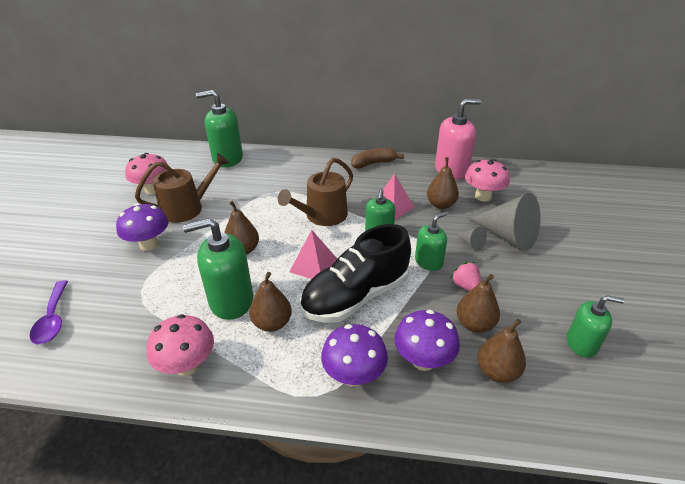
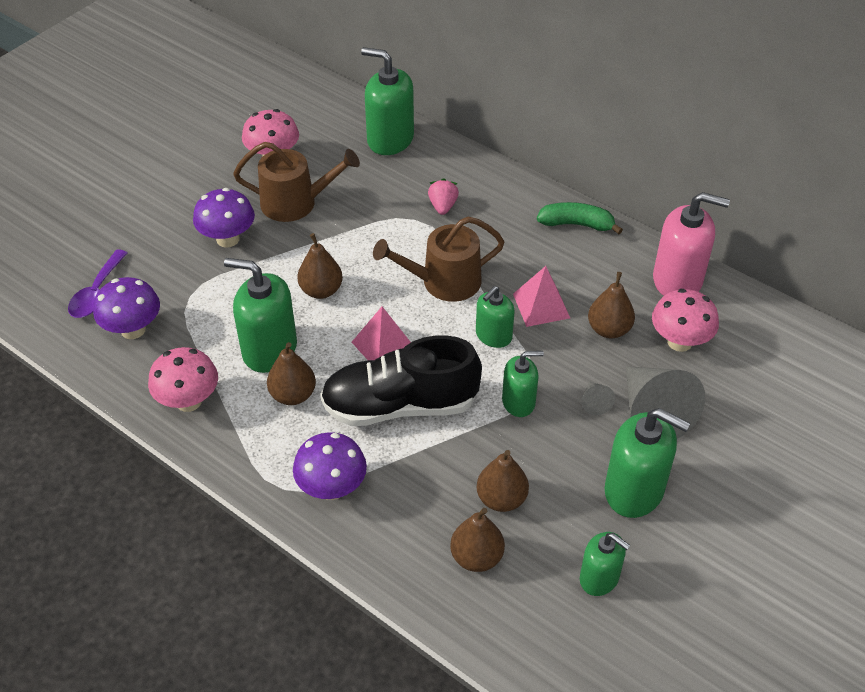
camera: 30 degrees right, 10 degrees up
(373, 163) = (576, 224): brown banana -> green banana
(423, 360) = (412, 508): purple mushroom -> purple mushroom (133, 330)
(466, 286) = (534, 452): pink strawberry -> pink strawberry (443, 206)
(543, 281) = (634, 490): none -> green soap dispenser

